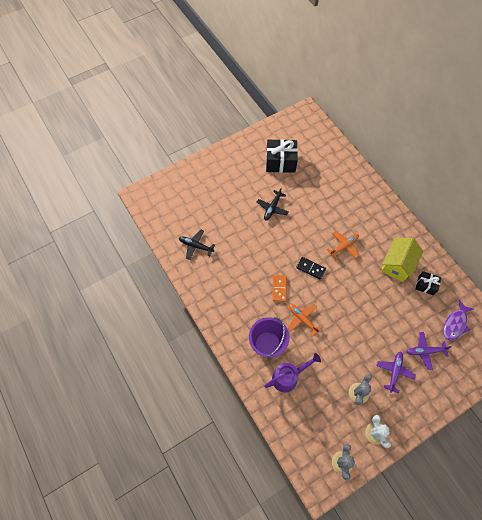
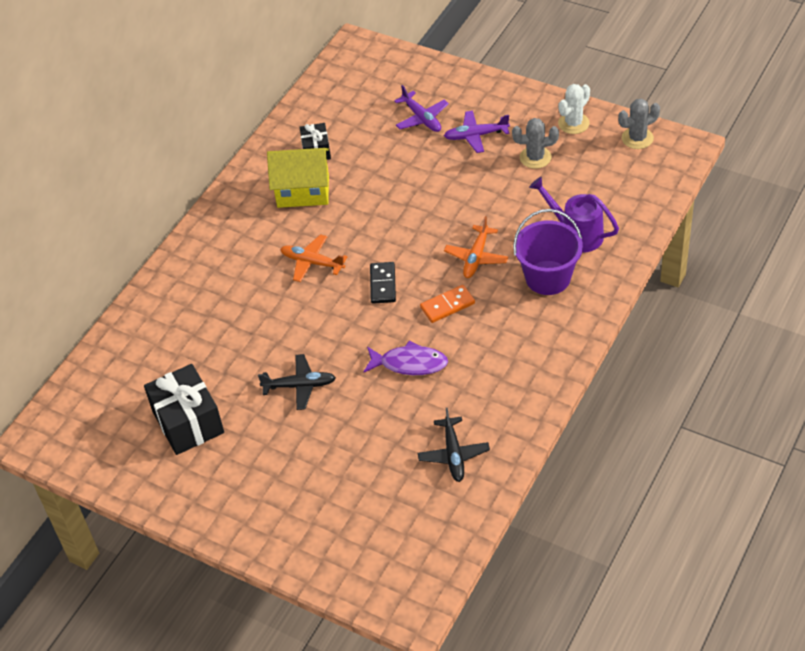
camera: 115 degrees left, 15 degrees down
(455, 324) = (356, 104): purple fish -> purple fish (409, 363)

